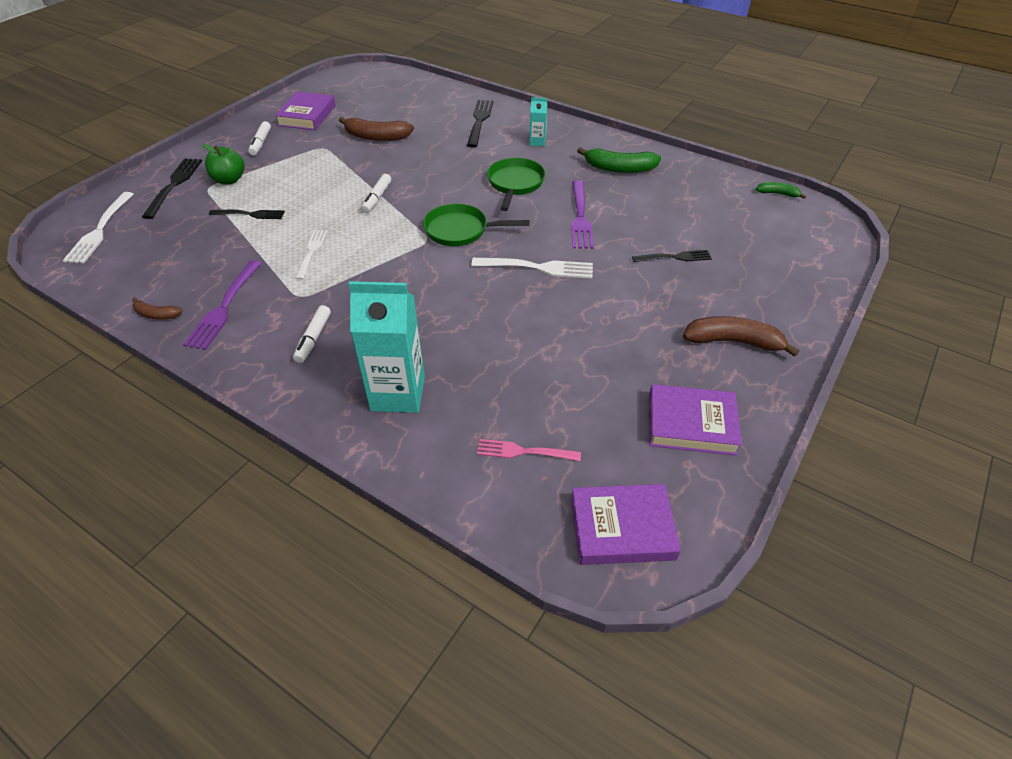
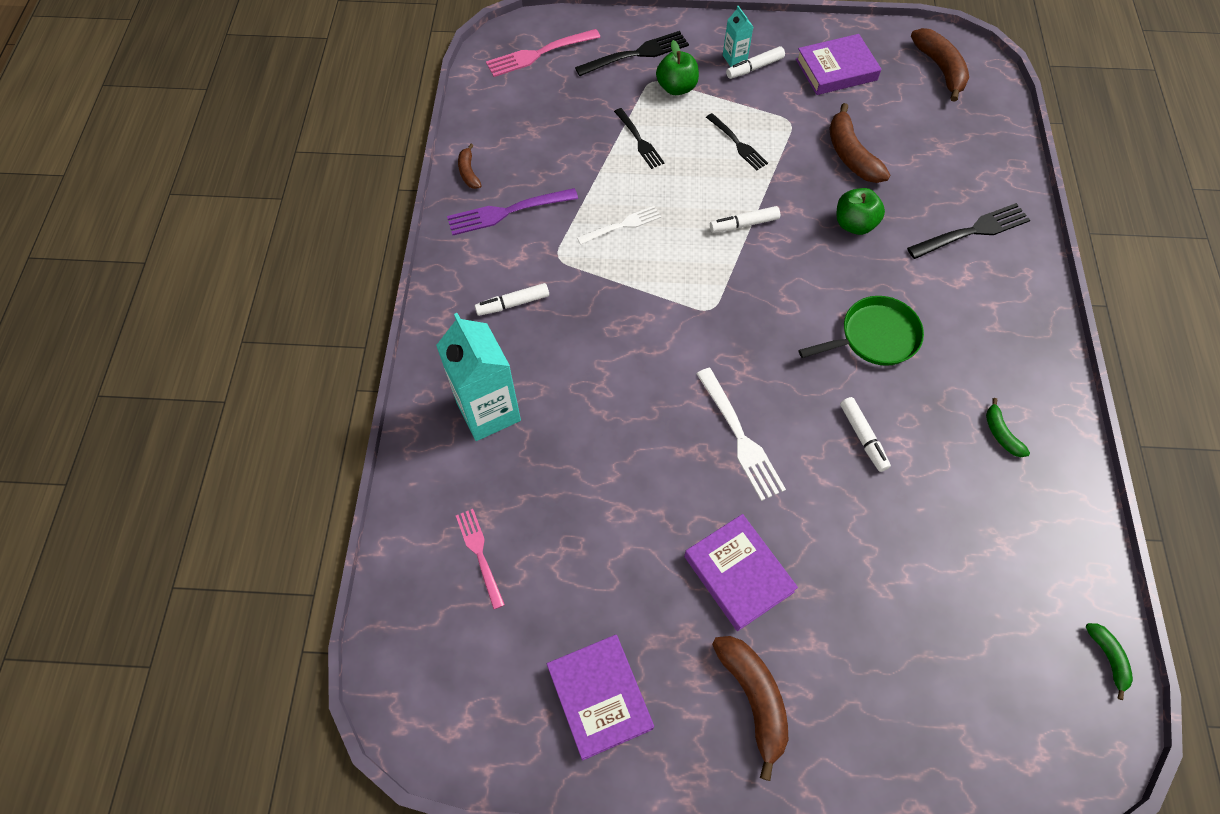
camera: 60 degrees right, 15 degrees up
(100, 230) = (539, 54): white fork -> pink fork
(357, 83) = (940, 68): none -> brown banana
(428, 157) = (854, 224): none -> green apple
(460, 230) = (748, 331): green pan -> none
(537, 142) = (981, 315): turquoise carton -> turquoise carton (734, 58)
(580, 217) = (863, 437): purple fork -> white marker
(619, 168) = (1001, 434): green banana -> green banana, size x0.55
(622, 528) = (438, 681): purple book -> purple book (738, 574)
(674, 257) = (863, 575): black fork -> black fork (737, 143)

